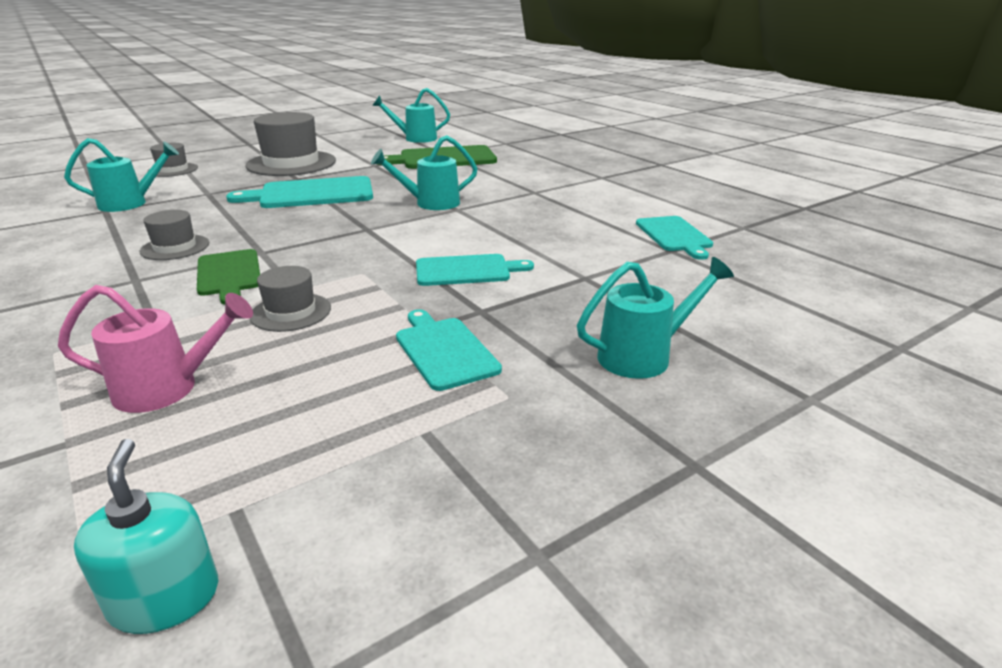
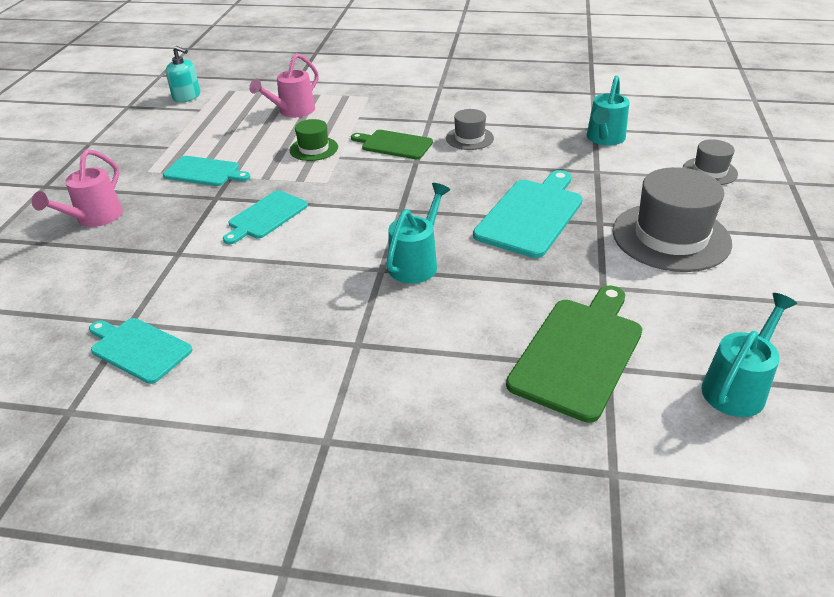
camera: 135 degrees right, 10 degrees up
(291, 312) = (313, 149): grey hat -> green hat
(643, 356) = (94, 218): turquoise watering can -> pink watering can

